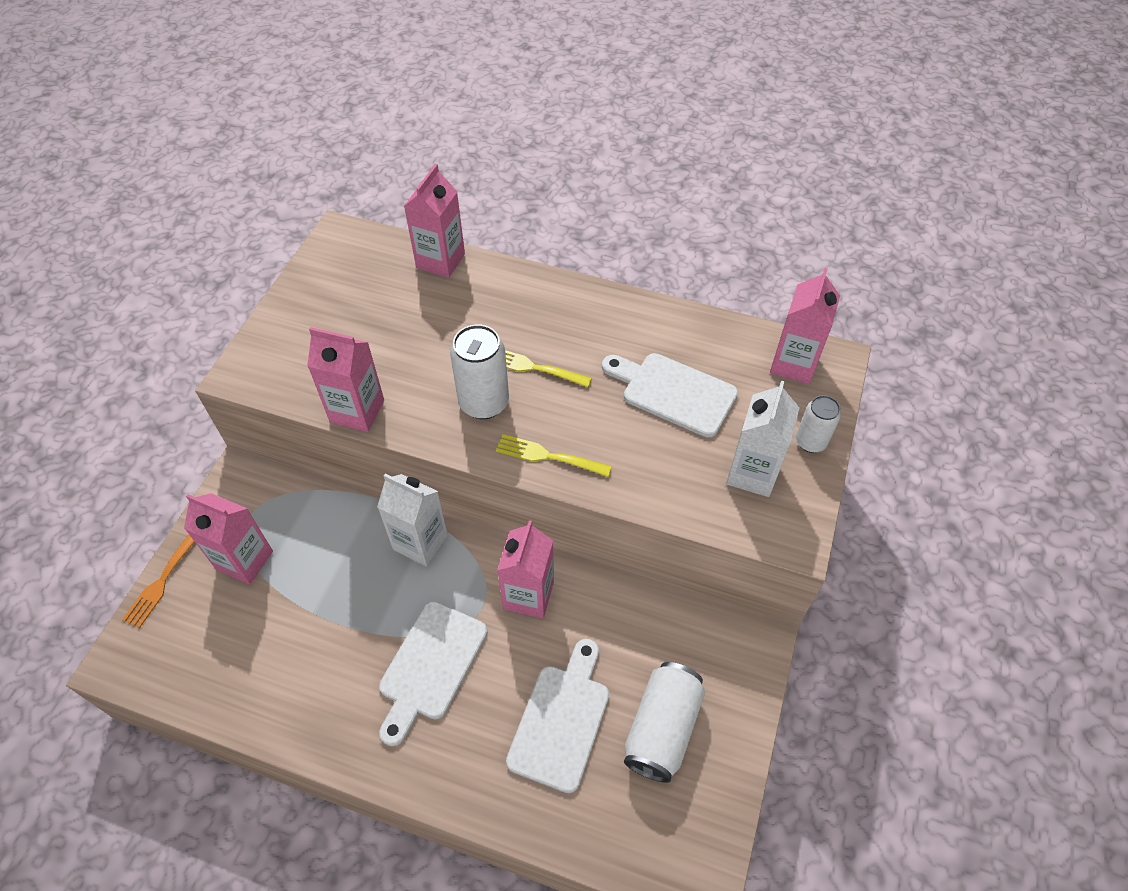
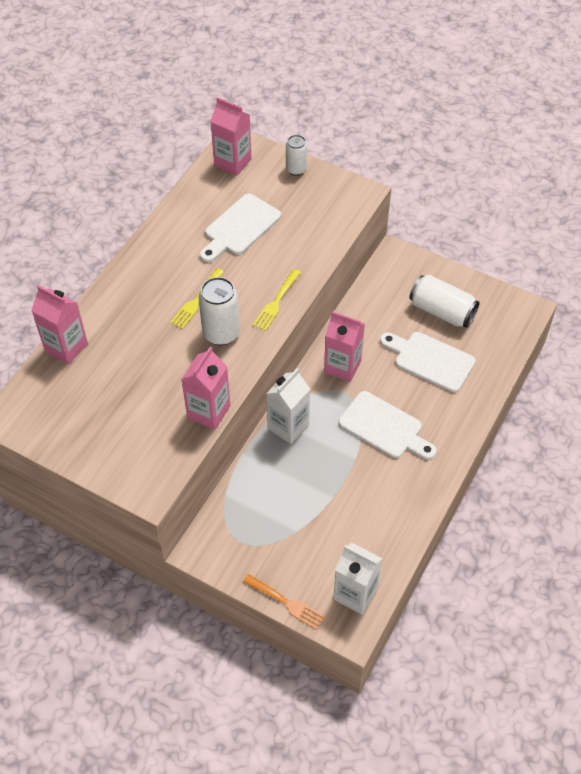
camera: 80 degrees left, 0 degrees up
(245, 560) = (280, 544): pink carton -> none
(752, 473) = (313, 202): white carton -> white carton (355, 593)

